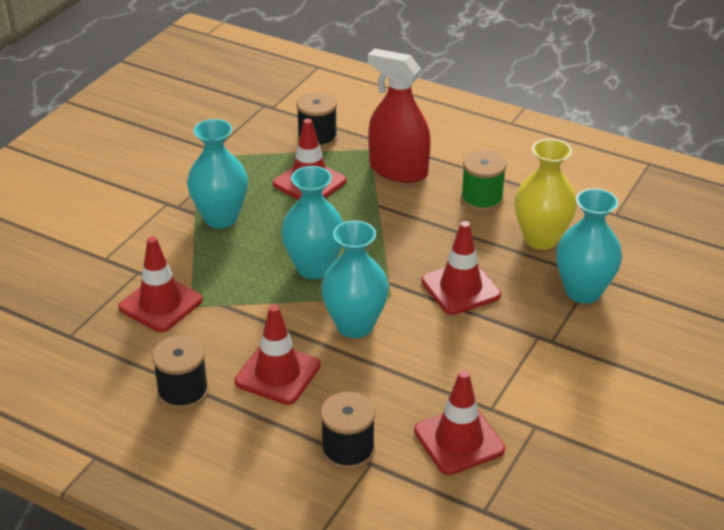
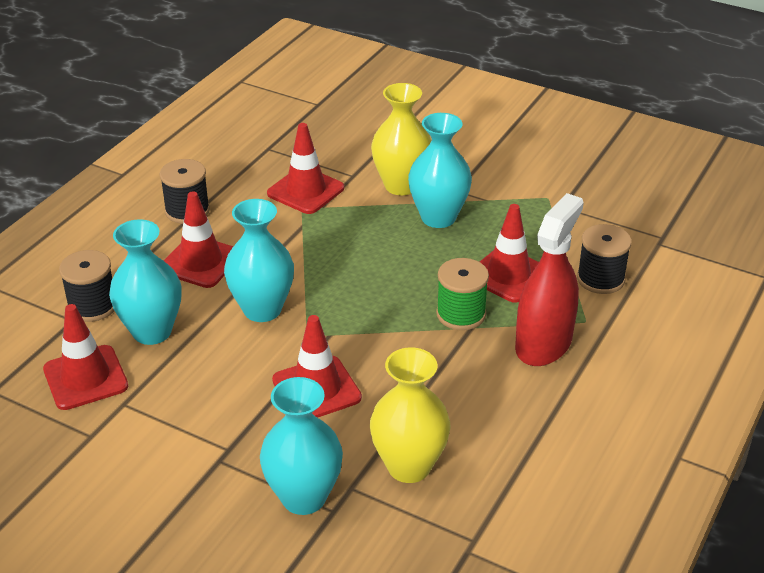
camera: 90 degrees right, 0 degrees up
(163, 240) = (401, 185): none -> yellow vase
(314, 268) = (356, 281): turquoise vase -> turquoise vase (152, 331)
(481, 199) = (490, 415): green spool -> green spool (461, 314)

